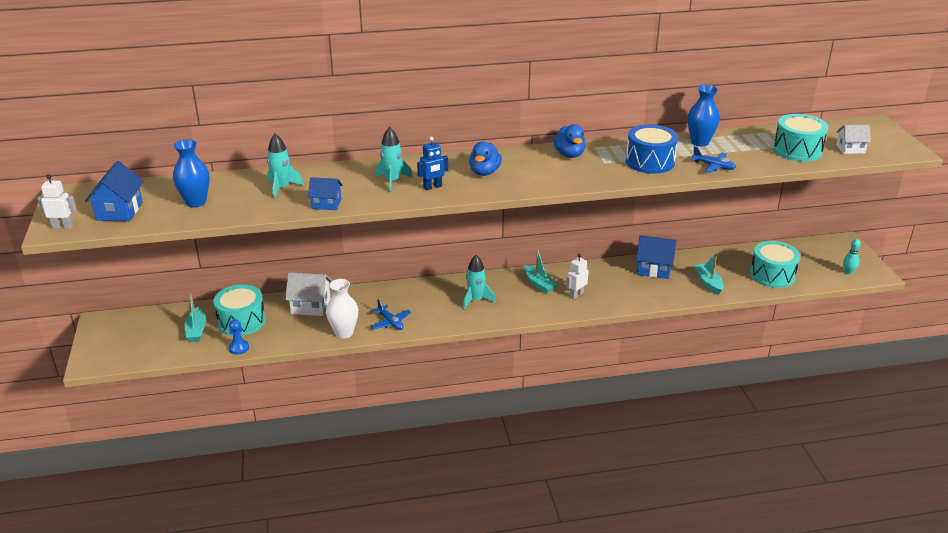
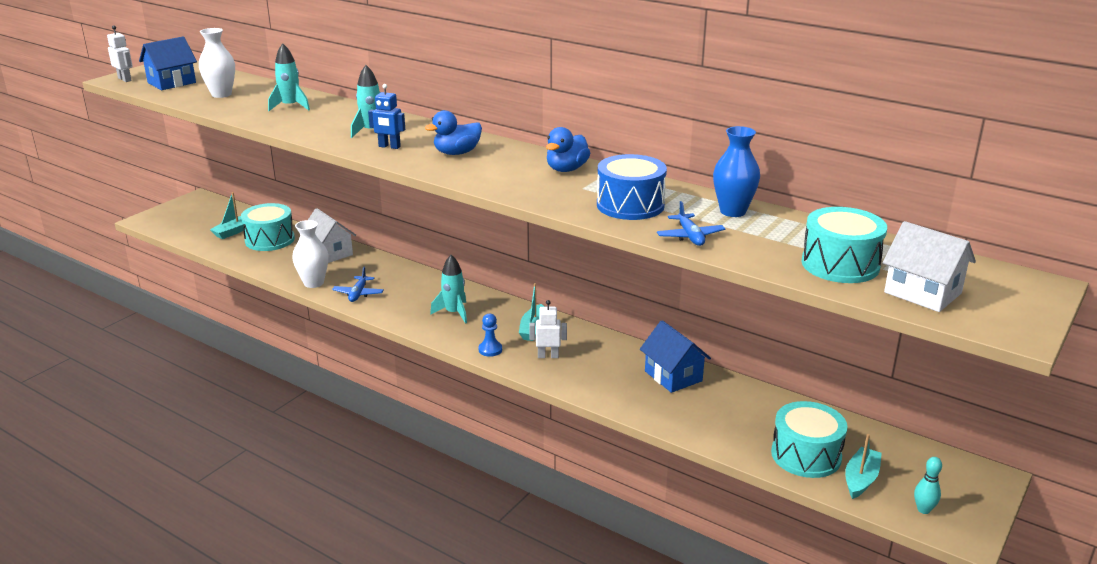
camera: 45 degrees right, 5 degrees down
(196, 202) = (221, 94): blue vase -> white vase
(239, 348) = (233, 256): blue pawn -> blue pawn (490, 350)
(326, 204) = (290, 127): blue house -> none
(708, 282) = (709, 420): turquoise boat -> turquoise boat (861, 479)
(850, 149) = (922, 293): white house -> white house, size x1.53

